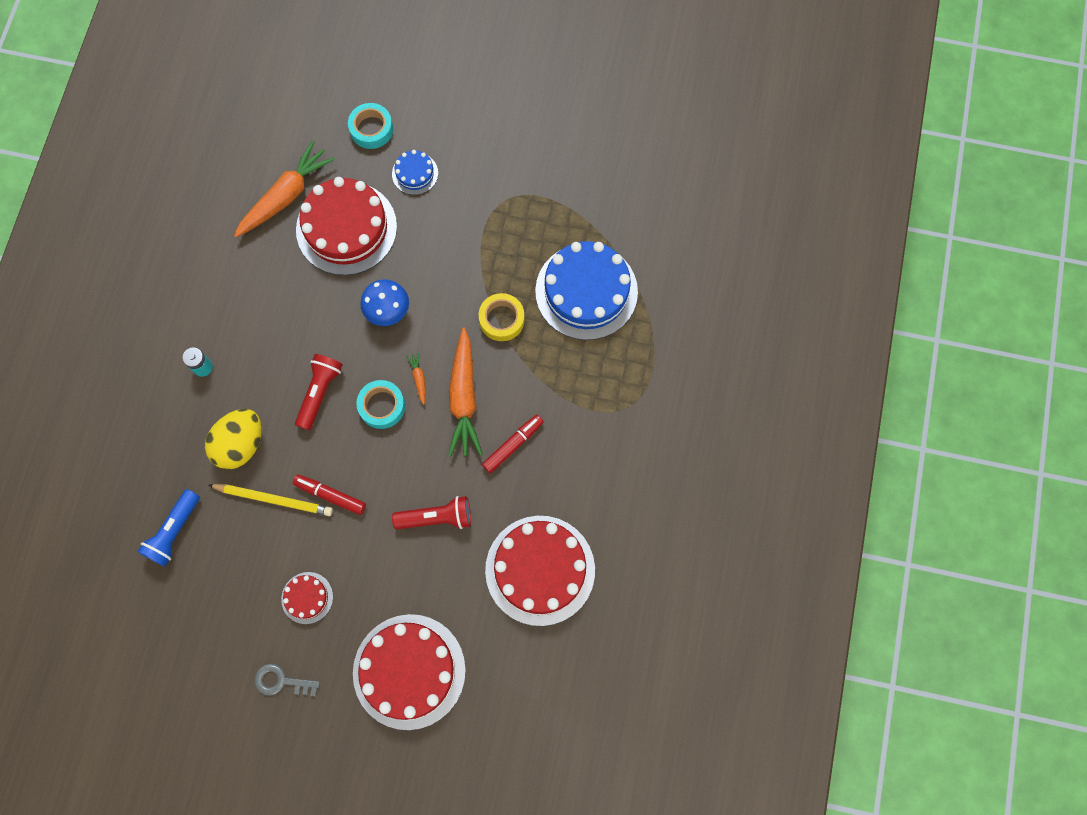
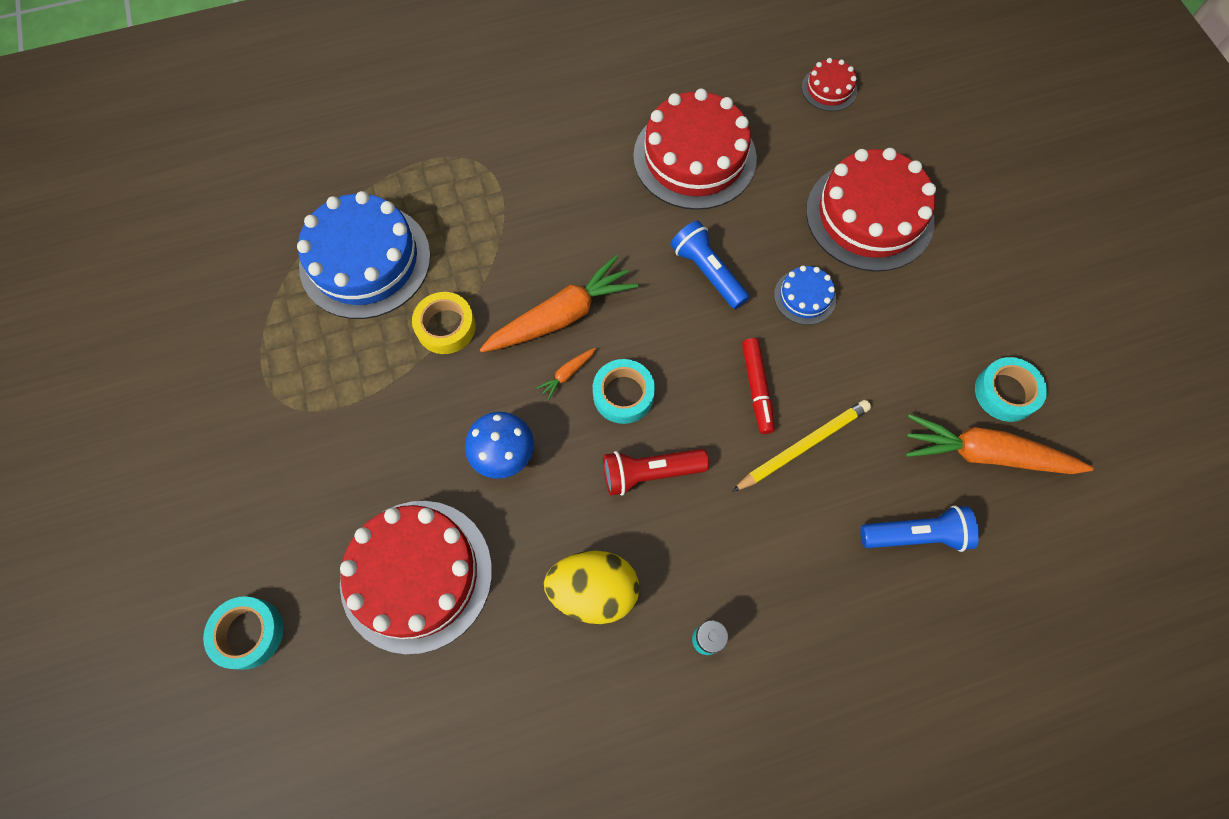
camera: 120 degrees left, 5 degrees down
(218, 665) = (1005, 393): none -> turquoise tape
(240, 444) = (768, 525): yellow egg -> yellow egg (593, 591)
(273, 499) = (803, 446): yellow pencil -> yellow pencil turned 75 degrees clockwise
(281, 681) = (970, 323): grey key -> none
(286, 196) = (408, 690): orange carrot -> orange carrot (986, 454)
(307, 598) = (875, 347): red cake -> red cake (829, 89)
(415, 173) = (294, 534): blue cake -> blue cake (804, 297)
(437, 517) = (707, 272): red flashlight -> blue flashlight
(513, 445) = (584, 243): red marker -> none

